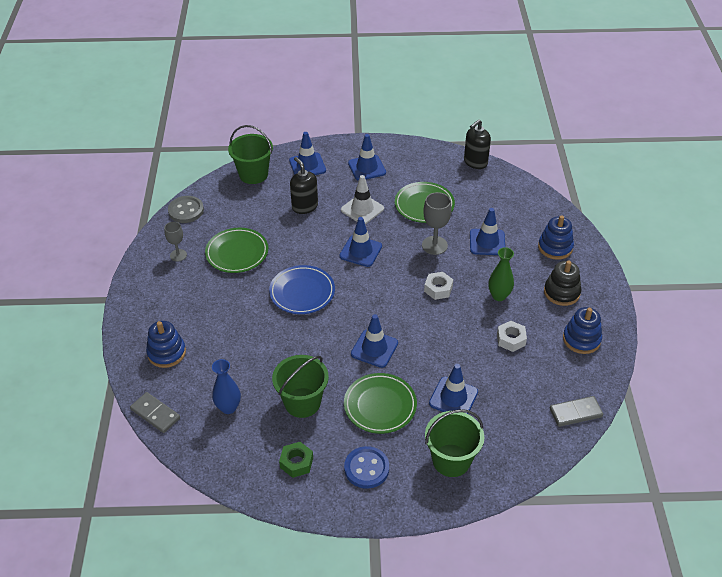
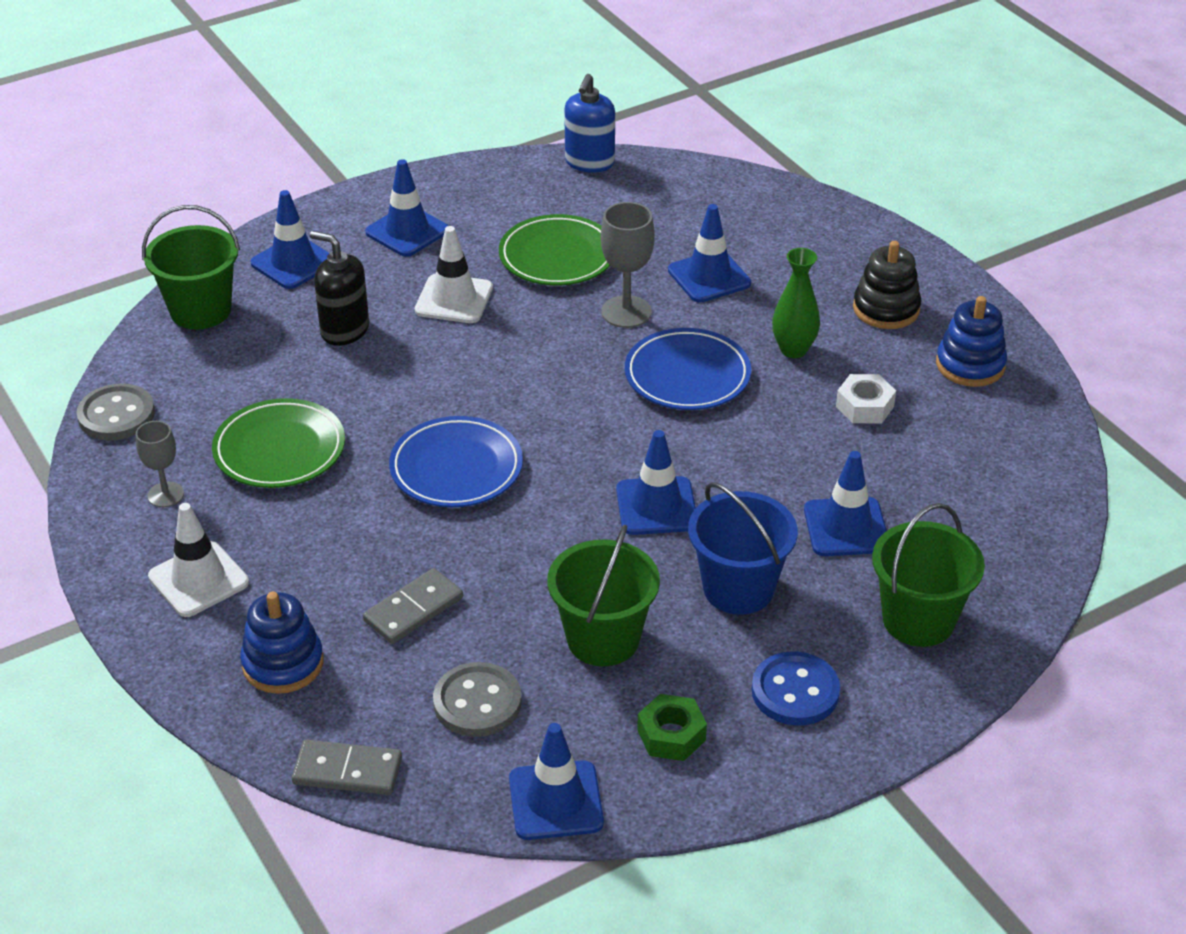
camera: 30 degrees left, 5 degrees down
(163, 300) = (198, 580): none -> white traffic cone
(228, 407) = (477, 702): blue vase -> grey button
(360, 251) = (506, 366): blue traffic cone -> blue traffic cone (556, 801)
(380, 406) = (738, 588): green plate -> blue bucket
(438, 289) = (687, 376): white nut -> blue plate
(475, 162) = (589, 162): black soap dispenser -> blue soap dispenser
(555, 247) = (822, 247): blue stacking toy -> none
(575, 412) = (1046, 472): grey domino -> grey domino (413, 609)

